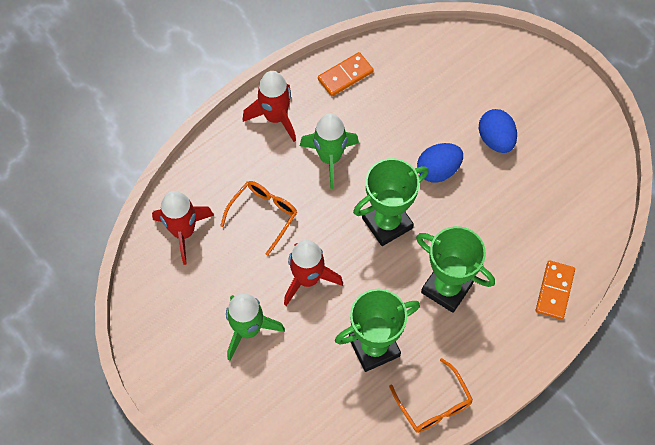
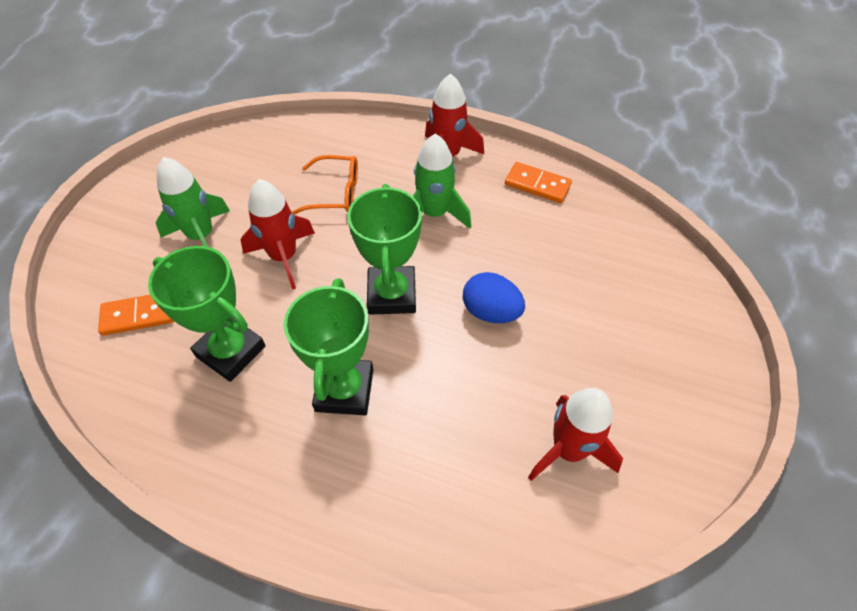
camera: 60 degrees right, 10 degrees down
(184, 232) = (282, 148): red rocket -> red rocket (568, 450)
(387, 223) = (392, 294): green trophy -> green trophy turned 60 degrees clockwise
(433, 404) = (181, 447): orange glasses -> none
(495, 139) = (575, 351): blue egg -> none
(554, 290) = (412, 521): orange domino -> orange domino (139, 315)

